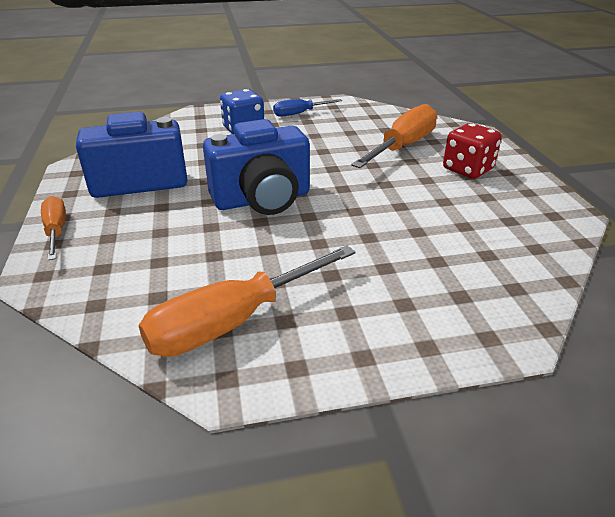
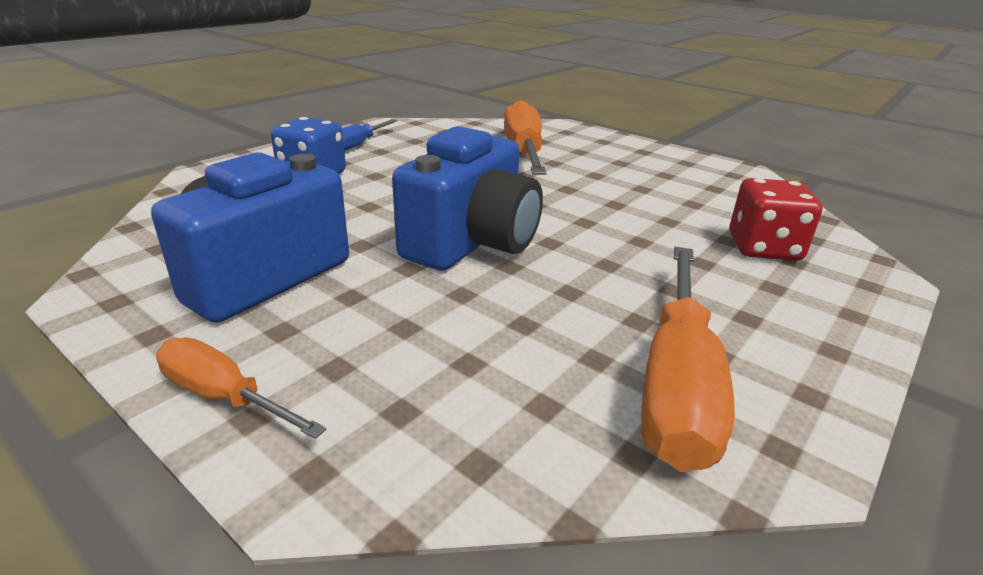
camera: 40 degrees left, 5 degrees down
(467, 169) = (612, 157): red dice -> red dice (763, 248)

